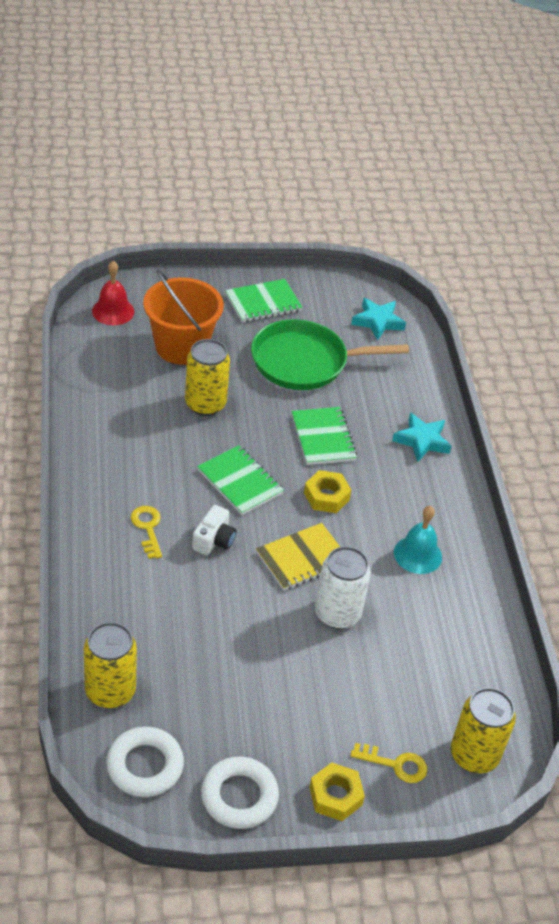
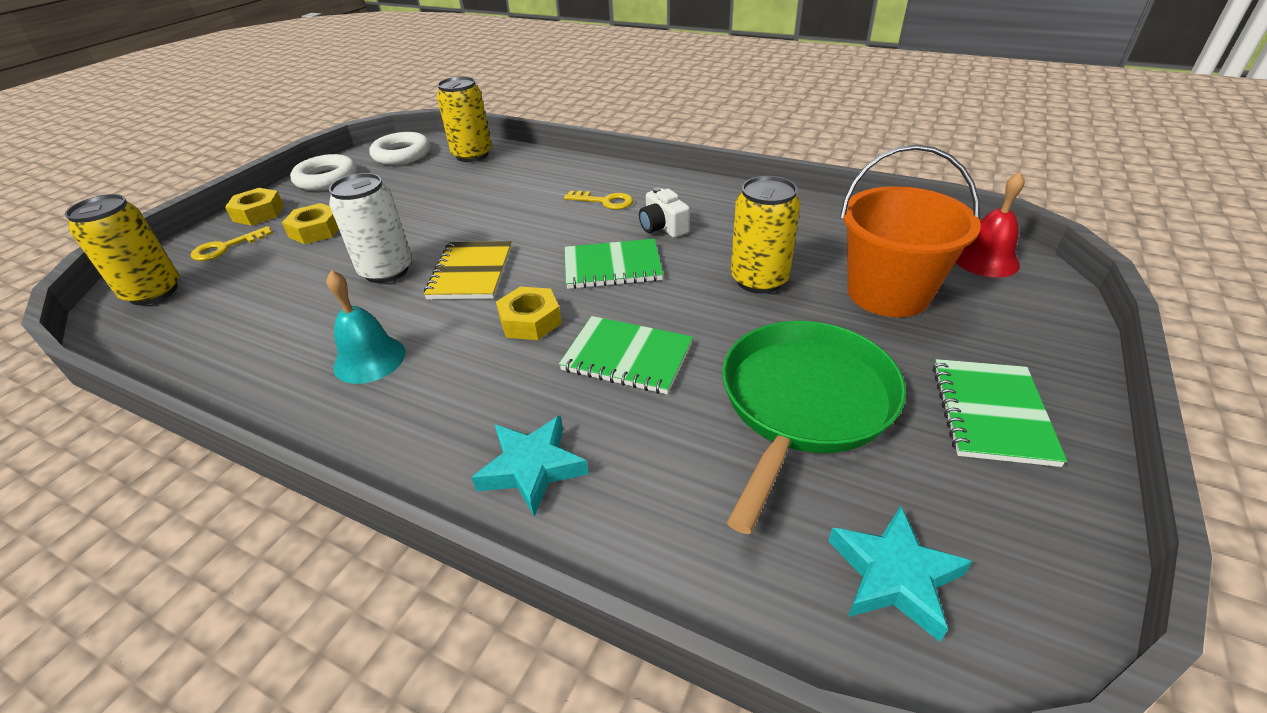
camera: 130 degrees right, 5 degrees down
(214, 540) = (553, 230): white camera -> white camera (663, 227)
(326, 714) = (316, 230): none -> yellow nut

